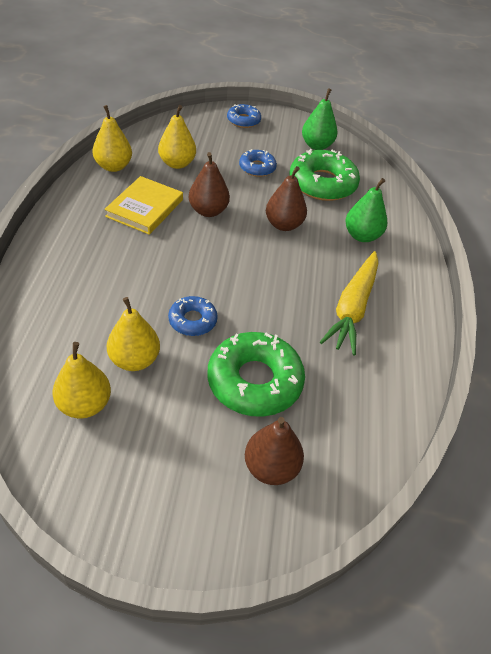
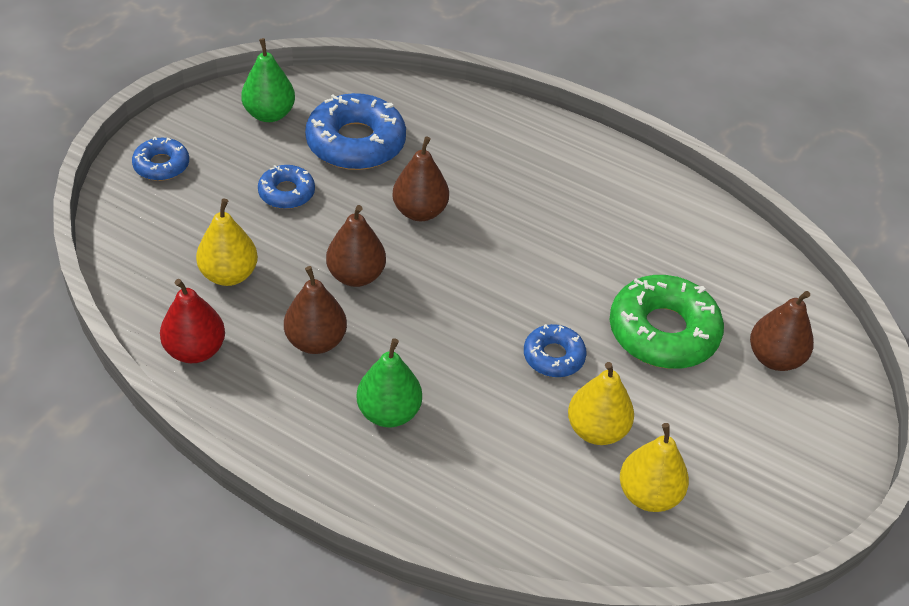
camera: 65 degrees left, 0 degrees up
(113, 166) = (195, 350): yellow pear -> red pear
(145, 208) = (316, 341): yellow book -> brown pear
(322, 184) = (356, 143): green donut -> blue donut
(352, 308) = (587, 209): yellow carrot -> none
(362, 236) = (473, 150): green pear -> green pear (389, 412)

